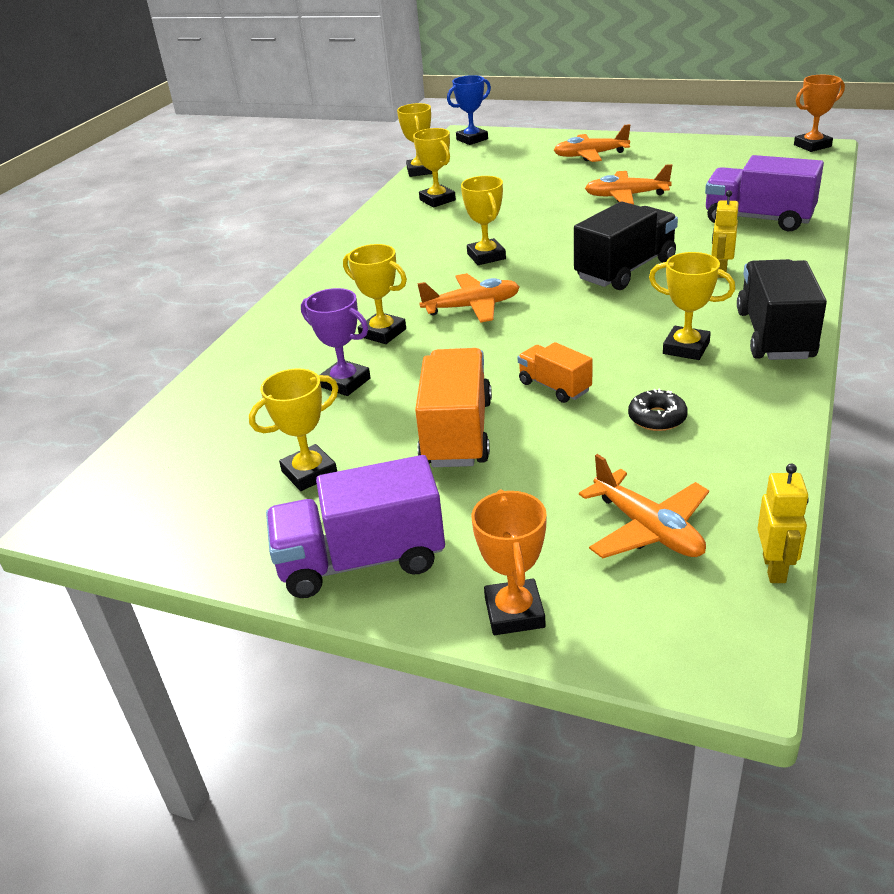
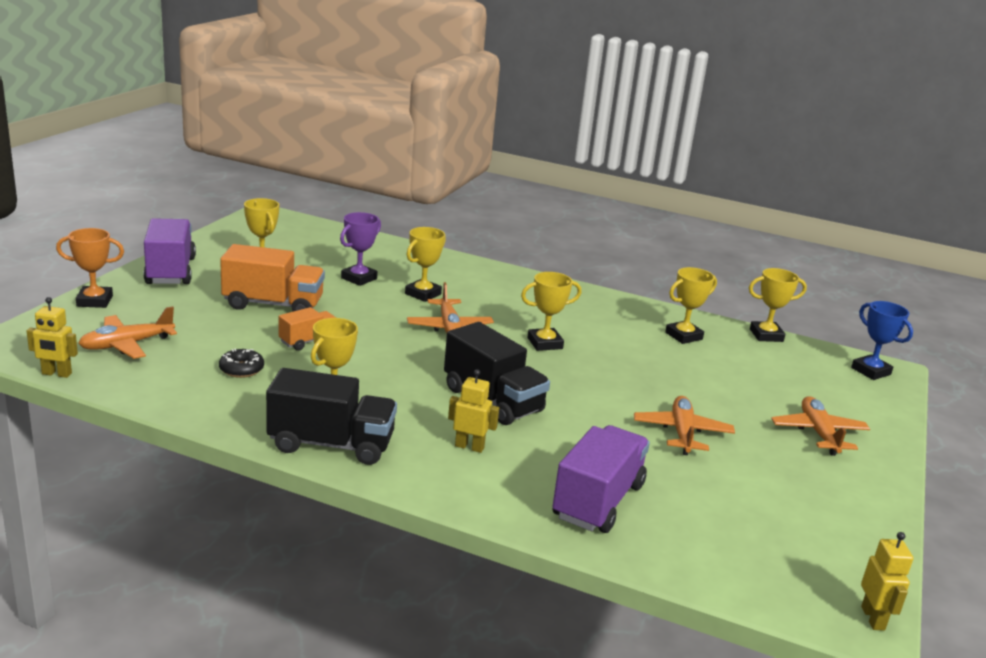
camera: 85 degrees right, 10 degrees down
(812, 146) = (873, 618): orange trophy -> yellow robot

